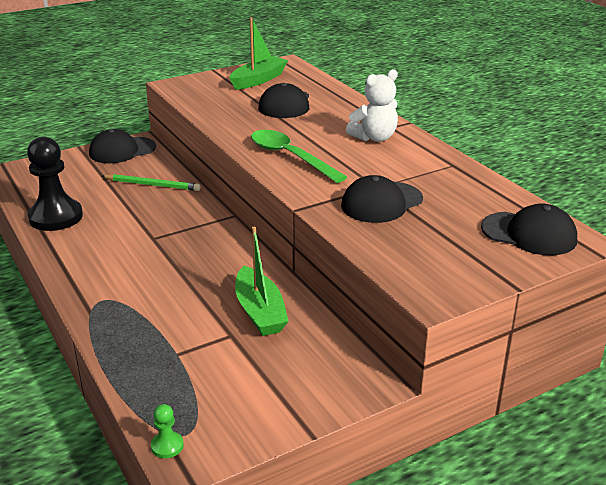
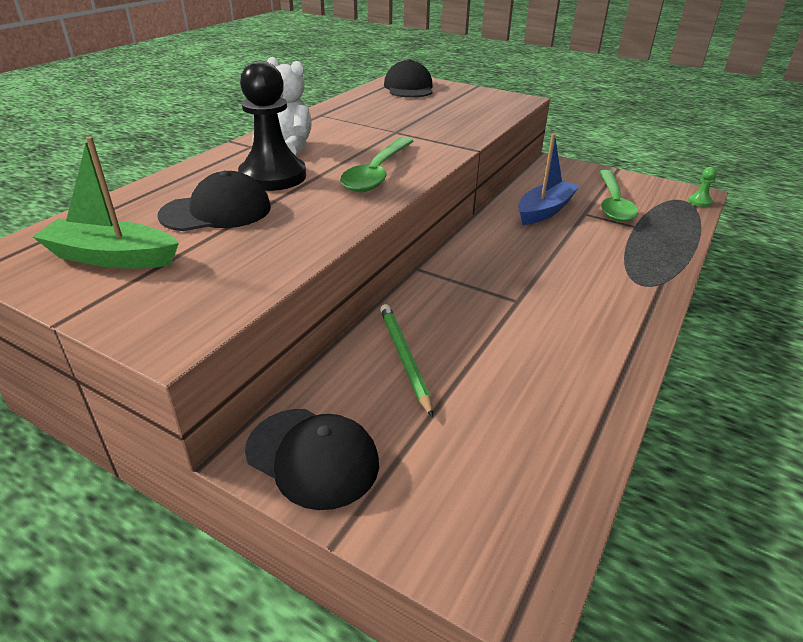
camera: 120 degrees left, 5 degrees up
(56, 217) = (572, 405): black pawn -> black pawn (273, 176)
(231, 368) = (613, 203): none -> green spoon
(260, 312) = (544, 210): green boat -> blue boat
(381, 202) = (422, 126): black cap -> none

